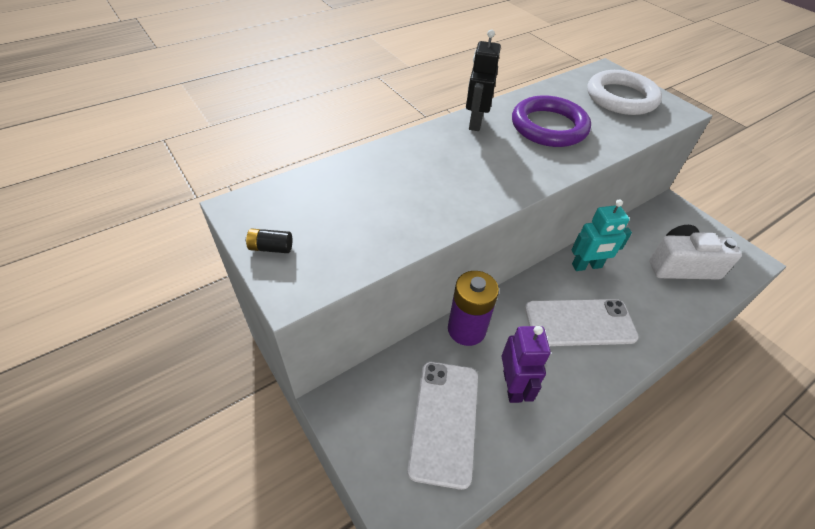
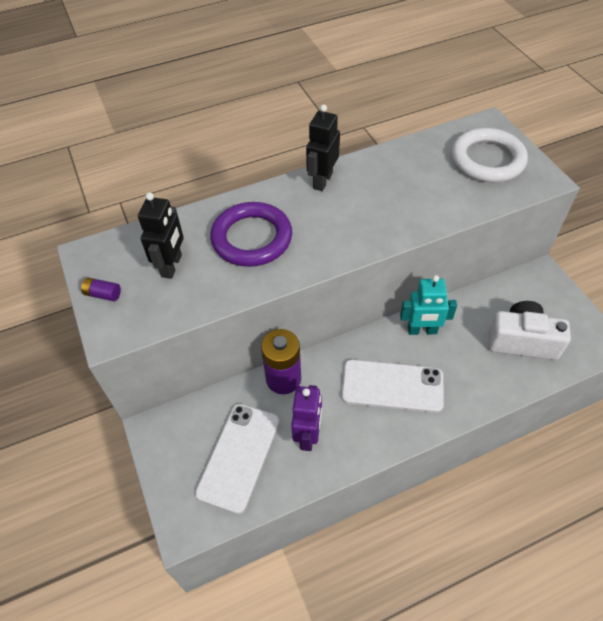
camera: 15 degrees right, 5 degrees up
(271, 248) = (103, 294): black battery -> purple battery
(344, 211) = (172, 266): none -> black robot
(549, 126) = (394, 190): purple ring -> purple ring (252, 238)

